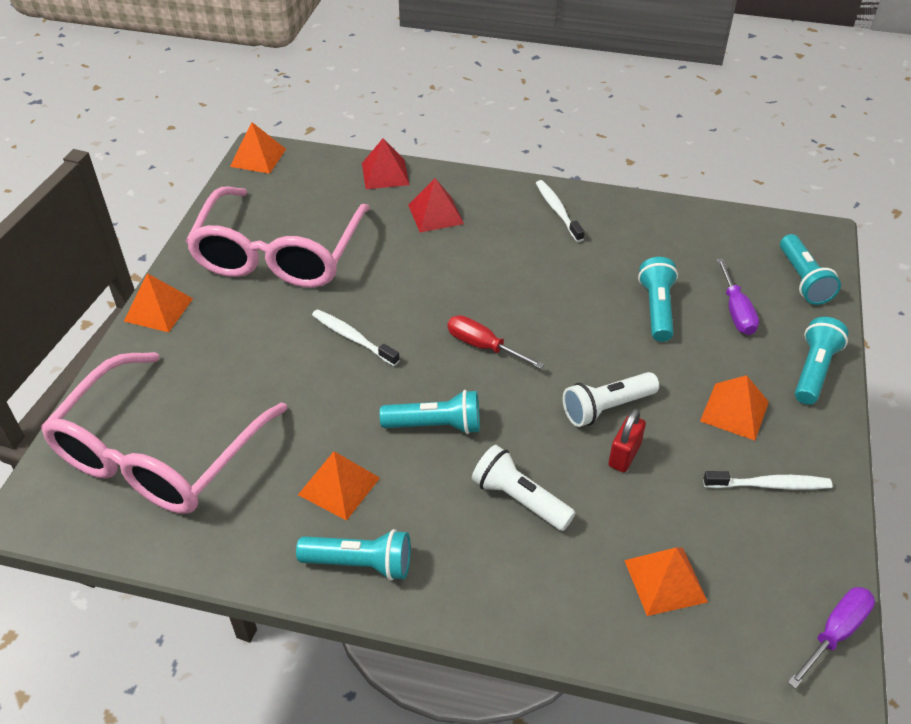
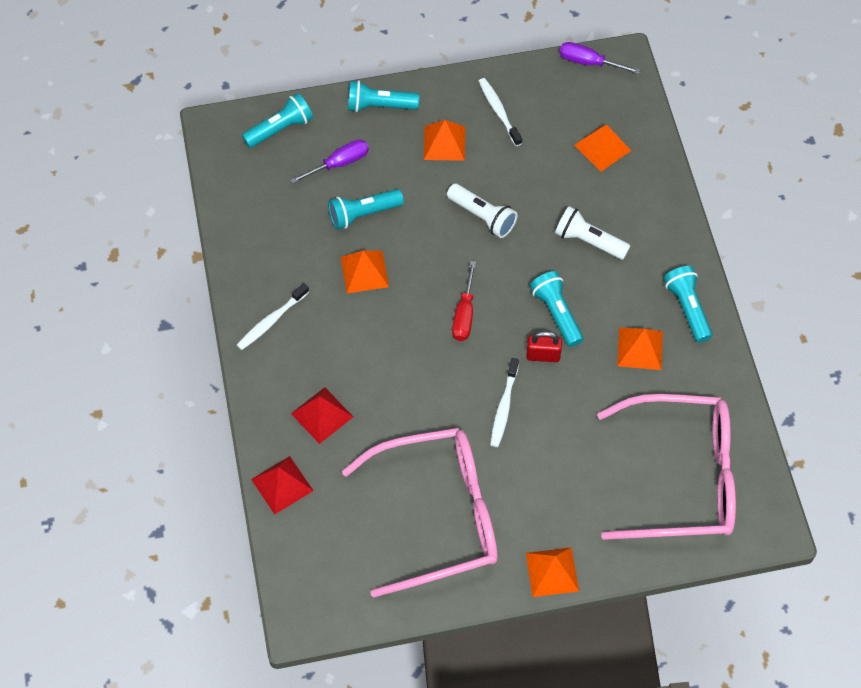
camera: 115 degrees left, 15 degrees up
(258, 157) = (309, 616): orange pyramid -> orange pyramid (364, 272)
(519, 499) = (588, 241): white flashlight -> white flashlight turned 105 degrees clockwise
(624, 455) = (519, 194): red padlock -> red padlock (543, 355)

